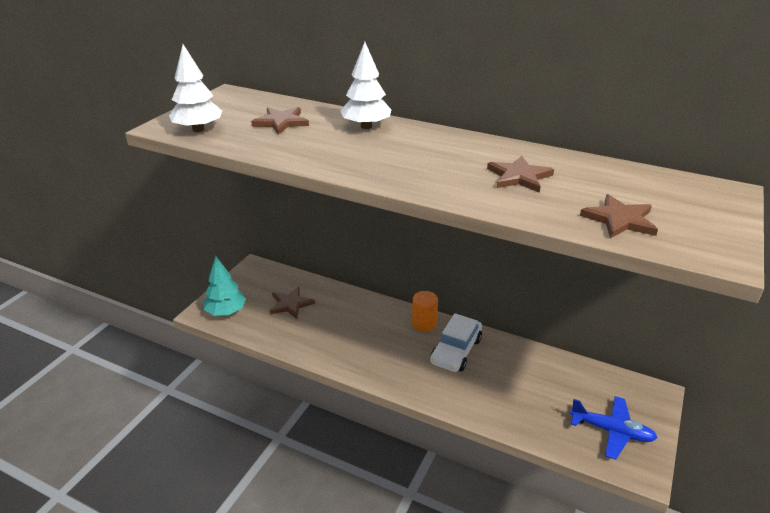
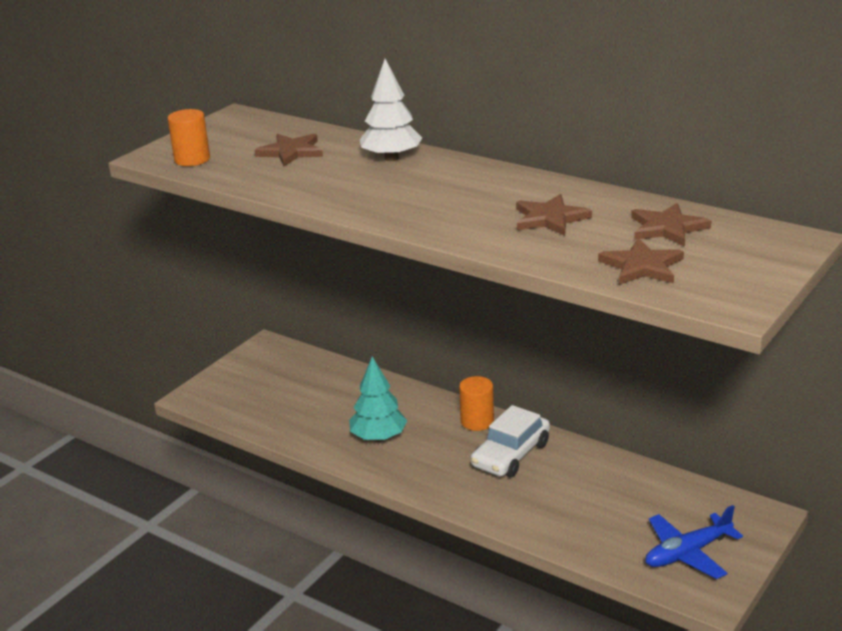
camera: 10 degrees right, 5 degrees down
(198, 129) = (192, 159): white tree -> orange cylinder
(226, 312) = (222, 397): turquoise tree -> turquoise tree (378, 437)
(290, 304) = (306, 391): brown star -> brown star (667, 228)
(612, 431) = (687, 553): blue plane -> blue plane turned 120 degrees clockwise

